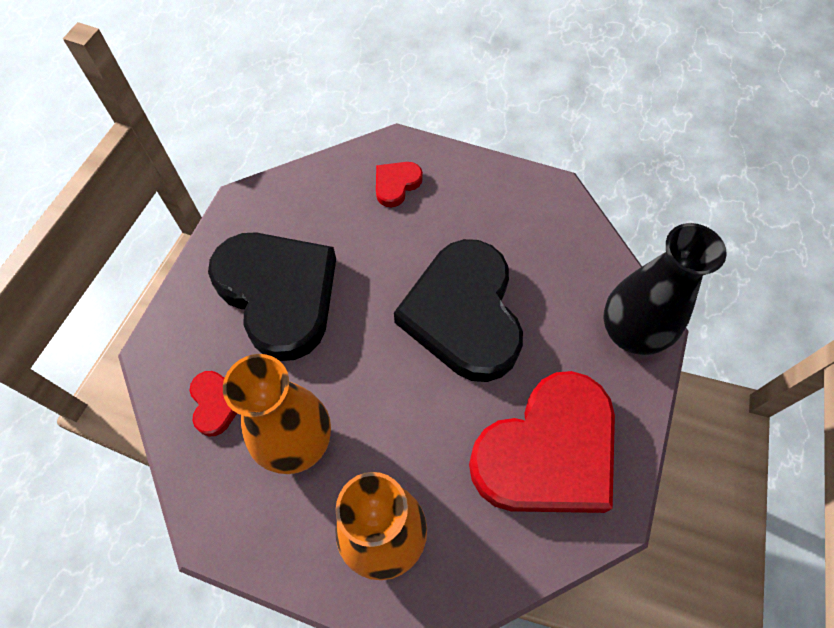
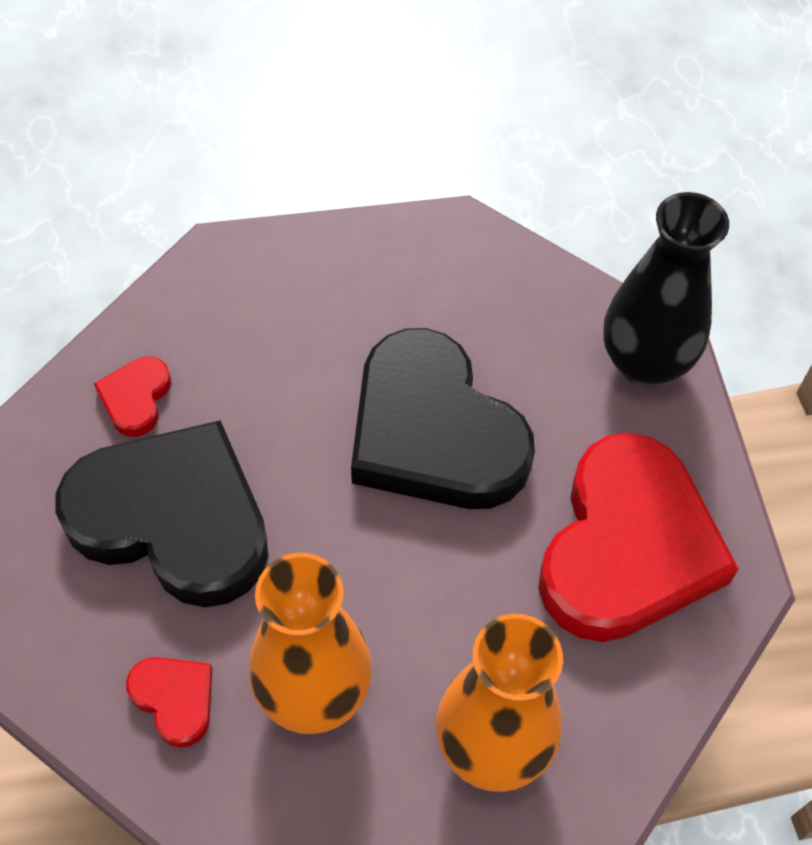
camera: 30 degrees left, 5 degrees down
(396, 184) = (247, 305): red heart -> red heart (135, 398)

